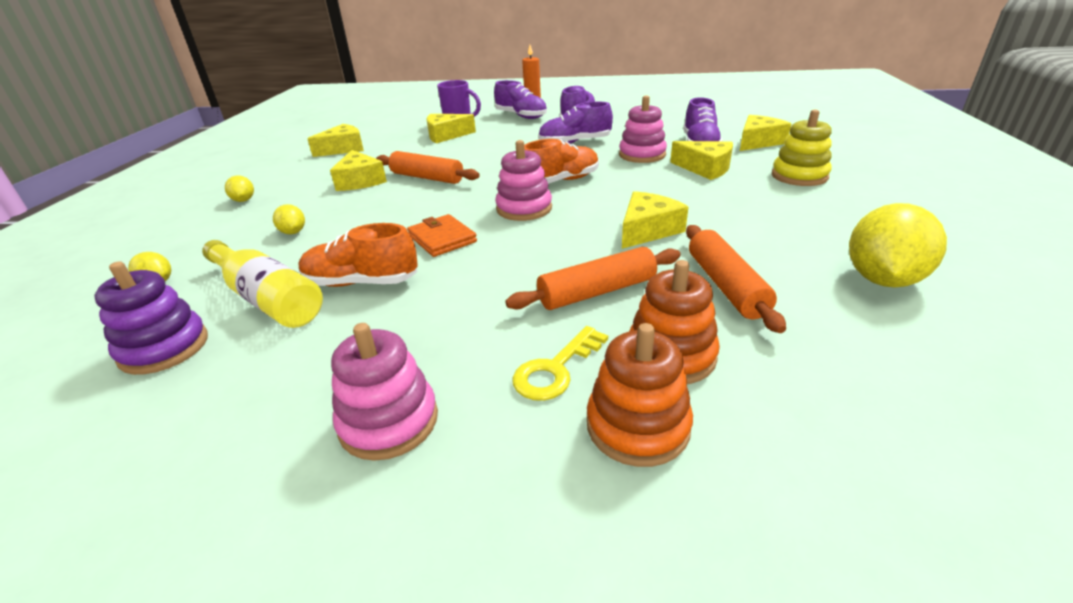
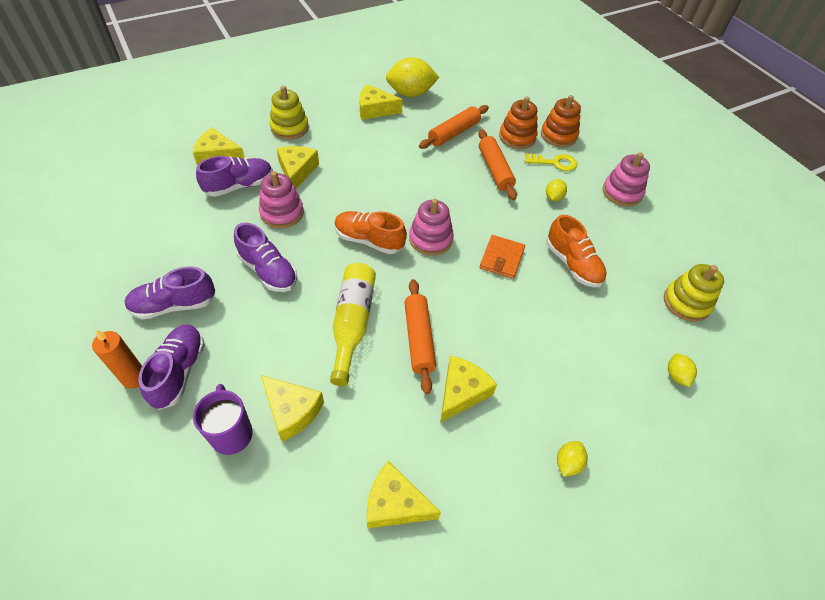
camera: 130 degrees left, 20 degrees up
(164, 348) = (686, 302): purple stacking toy -> yellow stacking toy
(267, 298) = (623, 296): yellow bottle -> yellow bottle (352, 324)
(293, 232) = (568, 356): yellow lemon -> yellow lemon (553, 197)
(597, 292) = (495, 170): orange rolling pin -> orange rolling pin turned 45 degrees clockwise
(647, 230) = (417, 172): yellow cheese -> yellow cheese (375, 110)

